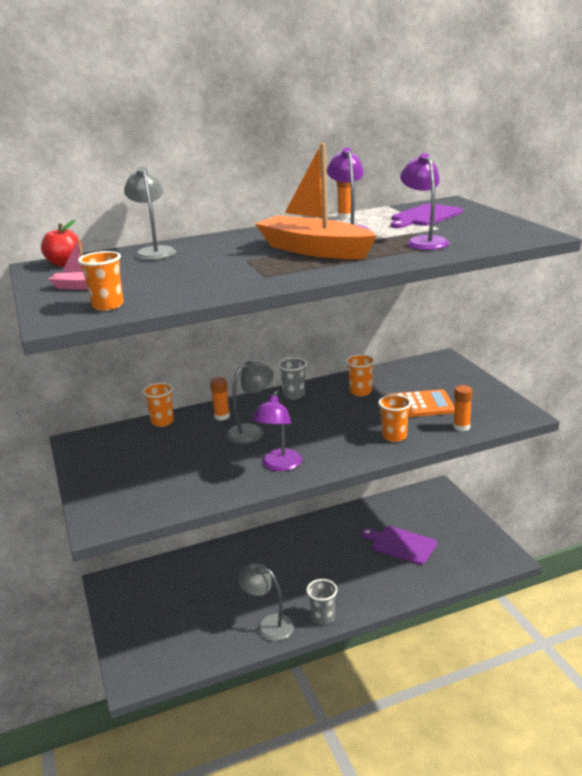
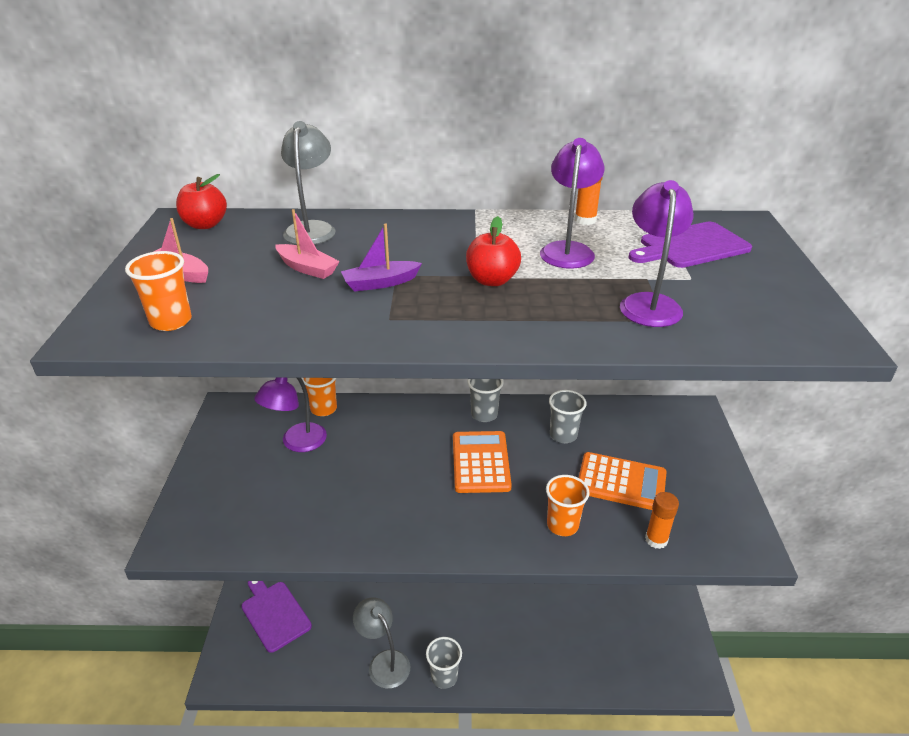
camera: 20 degrees right, 10 degrees up
(176, 268) = (307, 268): none -> pink boat
(222, 416) = (388, 422): orange glue stick -> none
(239, 264) = (380, 283): none -> purple boat
(251, 431) = (405, 457): grey lamp -> none
(279, 465) = (403, 523): purple lamp -> purple lamp (297, 443)
(311, 420) = (480, 462): none -> orange calculator
(314, 250) = (492, 280): orange boat -> red apple
(360, 392) = (563, 435): orange cup -> grey cup
(401, 544) = (578, 609): purple cutting board -> purple cutting board (274, 613)

